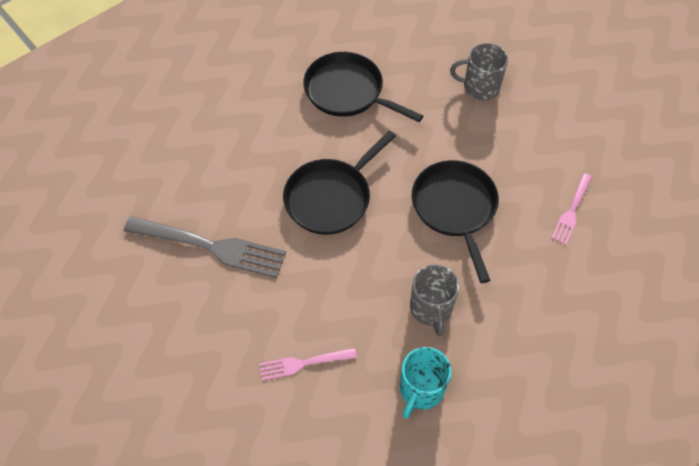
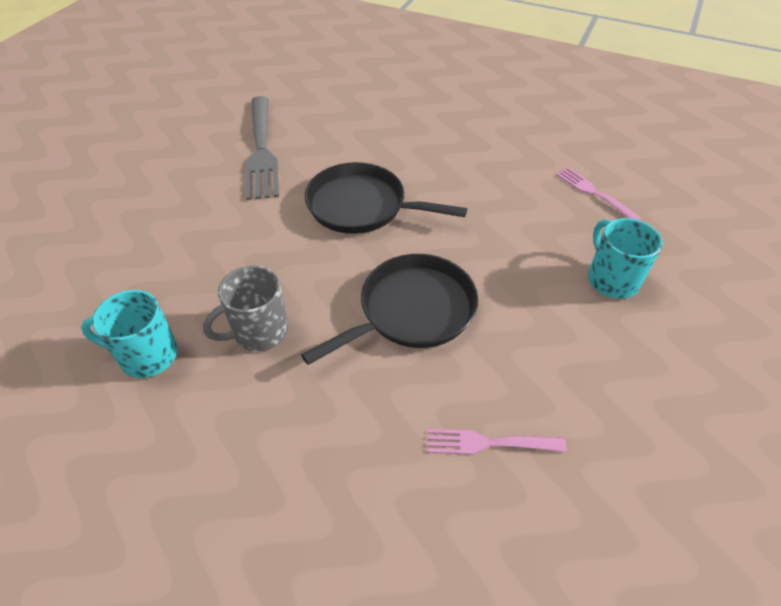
camera: 65 degrees right, 10 degrees down
(304, 363) = (155, 250): pink fork -> pink fork (595, 193)
(347, 92) = (504, 175): black pan -> none
(479, 87) = (611, 279): grey mug -> turquoise mug

